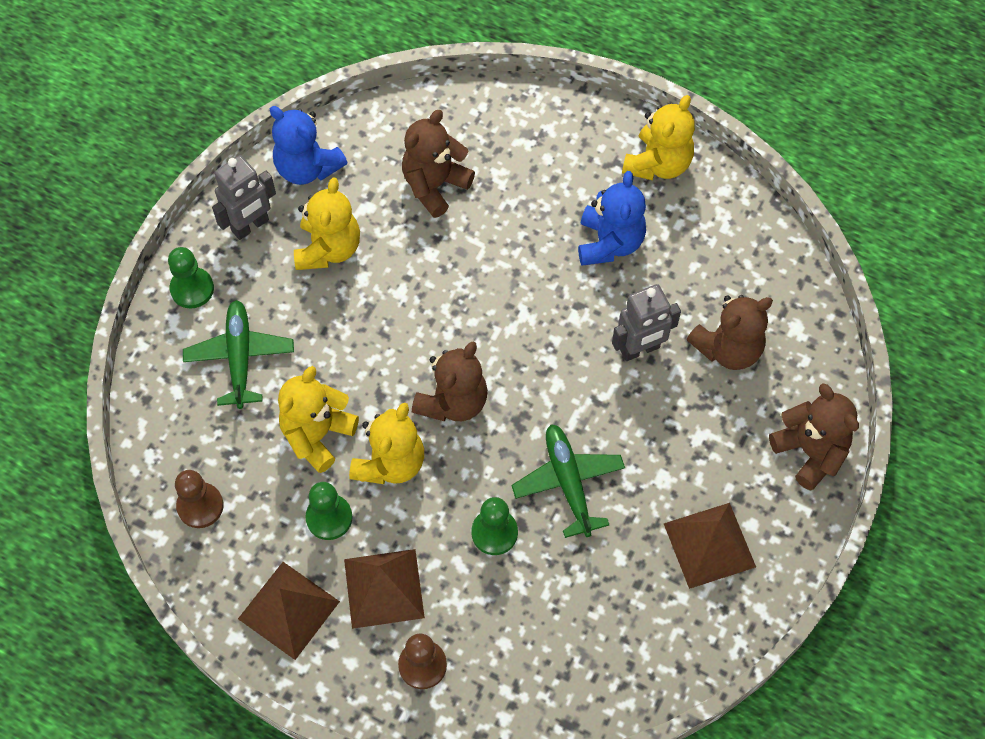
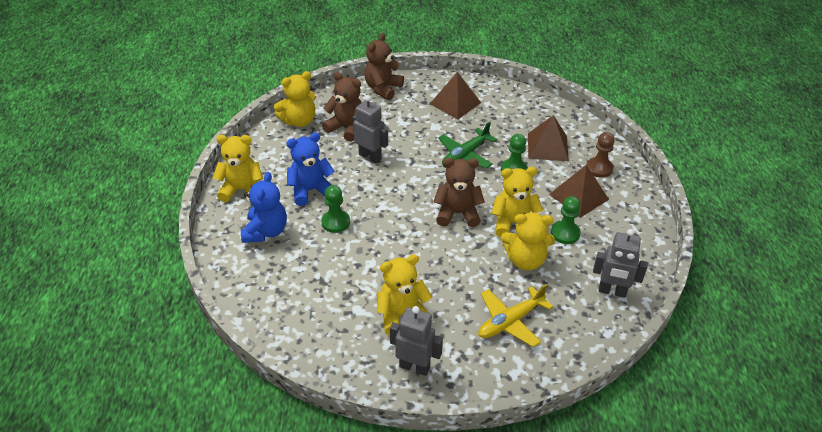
camera: 120 degrees left, 20 degrees down
(192, 289) = (485, 374): green pawn -> green pawn (335, 222)
(200, 506) = (612, 291): brown pawn -> grey robot
(240, 357) = (510, 321): green plane -> yellow plane
(288, 610) = (625, 226): brown pyramid -> brown pyramid (548, 147)
(307, 167) = (347, 358): blue teddy bear -> blue teddy bear (266, 231)
(435, 185) = (319, 282): brown teddy bear -> none
(782, 291) = (299, 121): none -> yellow teddy bear

